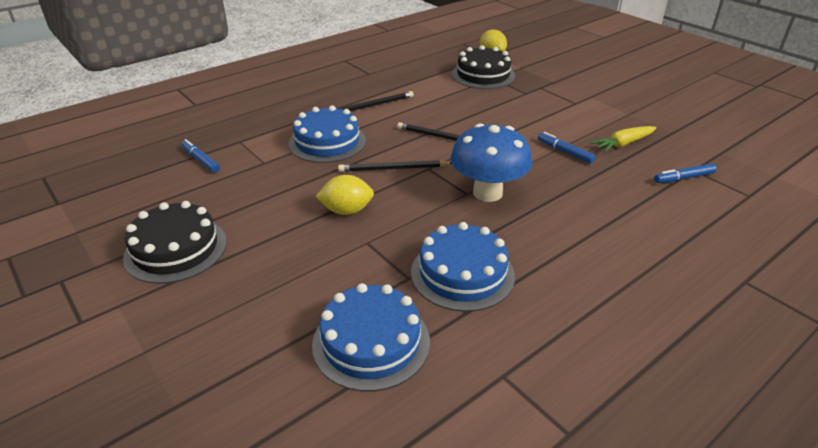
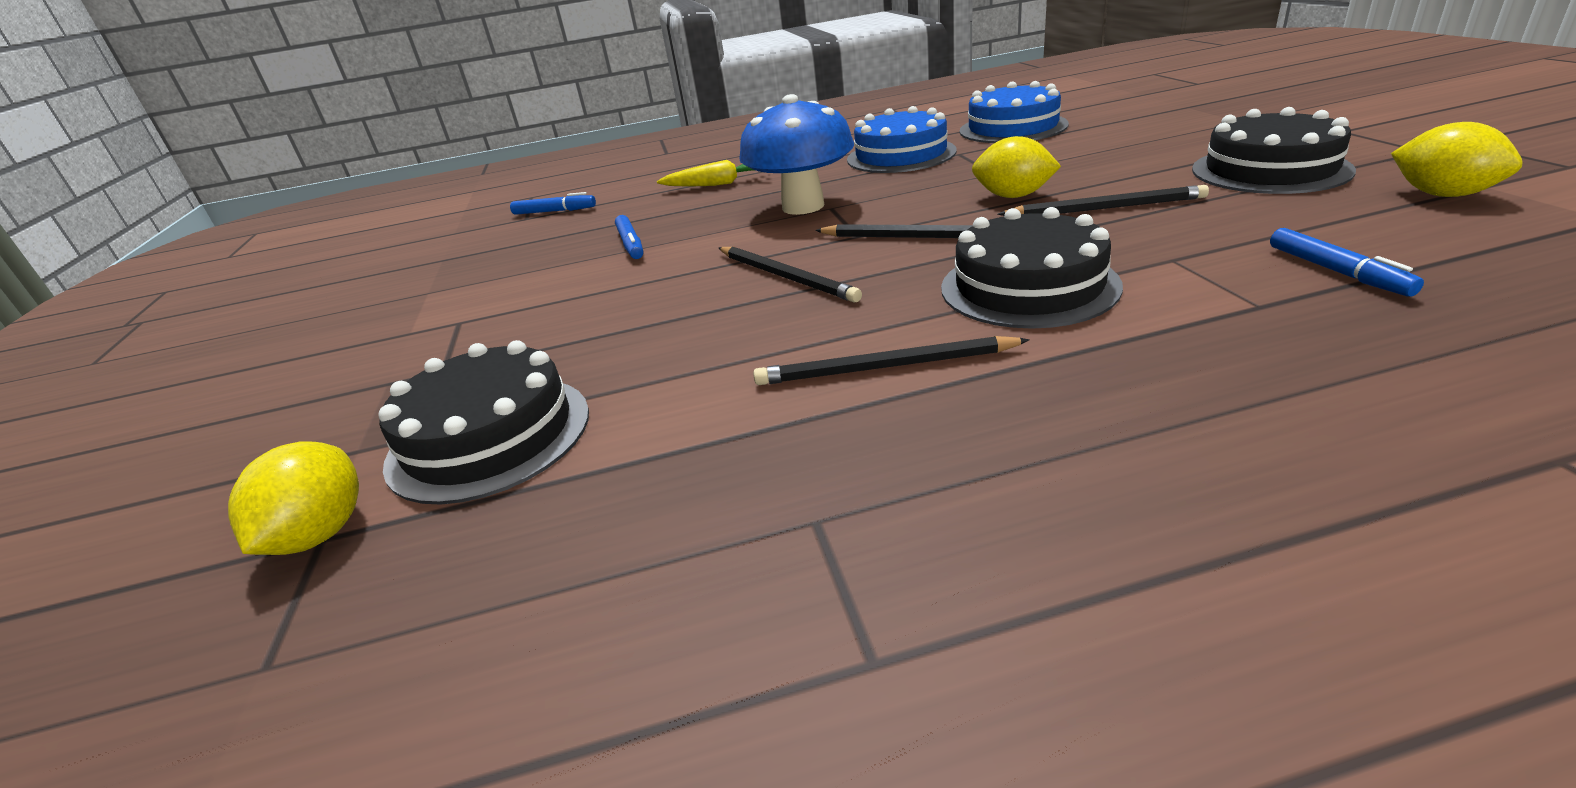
camera: 150 degrees left, 5 degrees down
(106, 221) = (1442, 194): none -> yellow lemon
(289, 200) = (1105, 208): none -> black pencil
(327, 142) = (1028, 286): blue cake -> black cake
(623, 144) = (537, 249): yellow carrot -> yellow carrot (718, 184)

